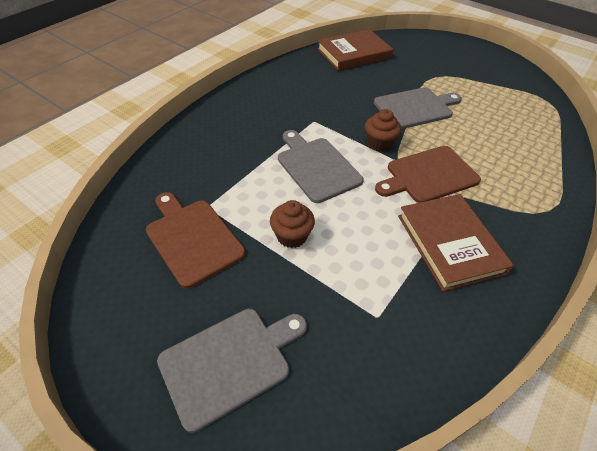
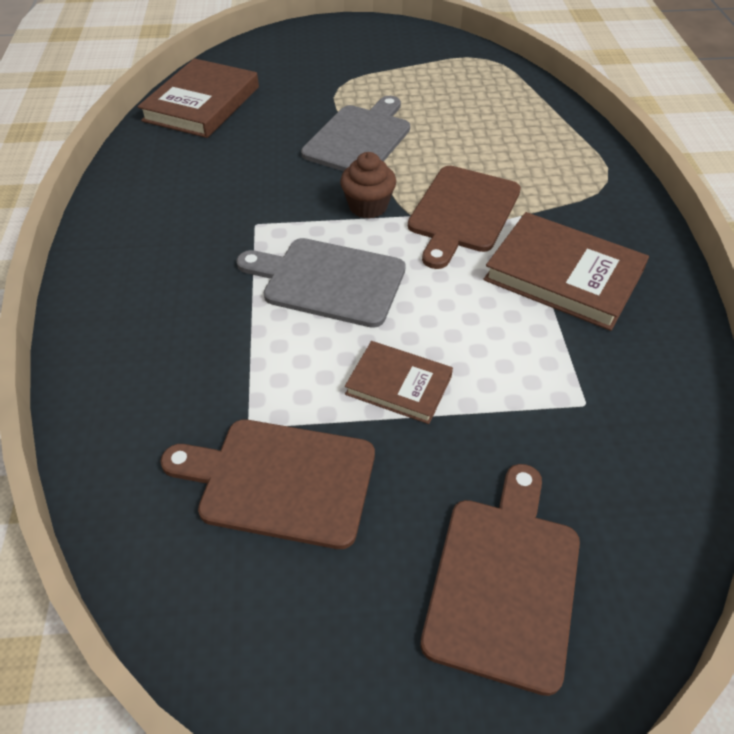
camera: 40 degrees left, 0 degrees up
(230, 362) = (504, 581): grey cutting board -> brown cutting board
(291, 236) = (399, 385): brown cupcake -> brown book

